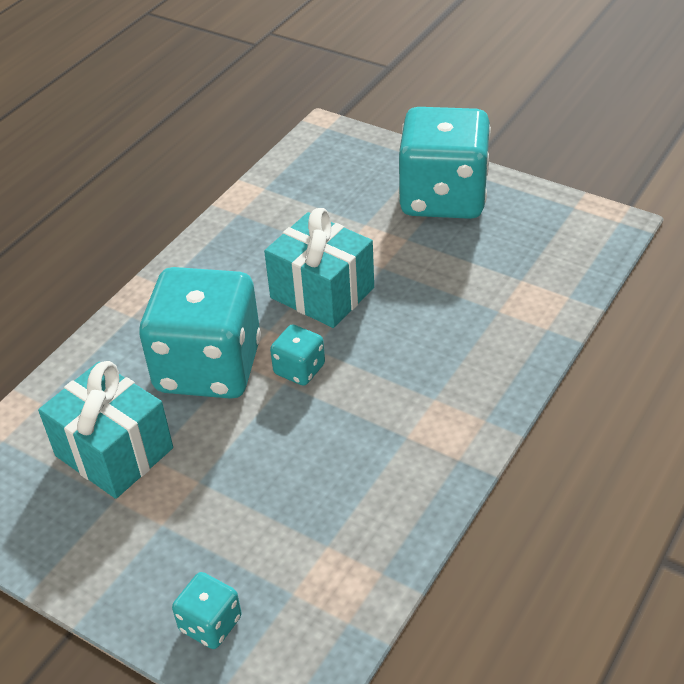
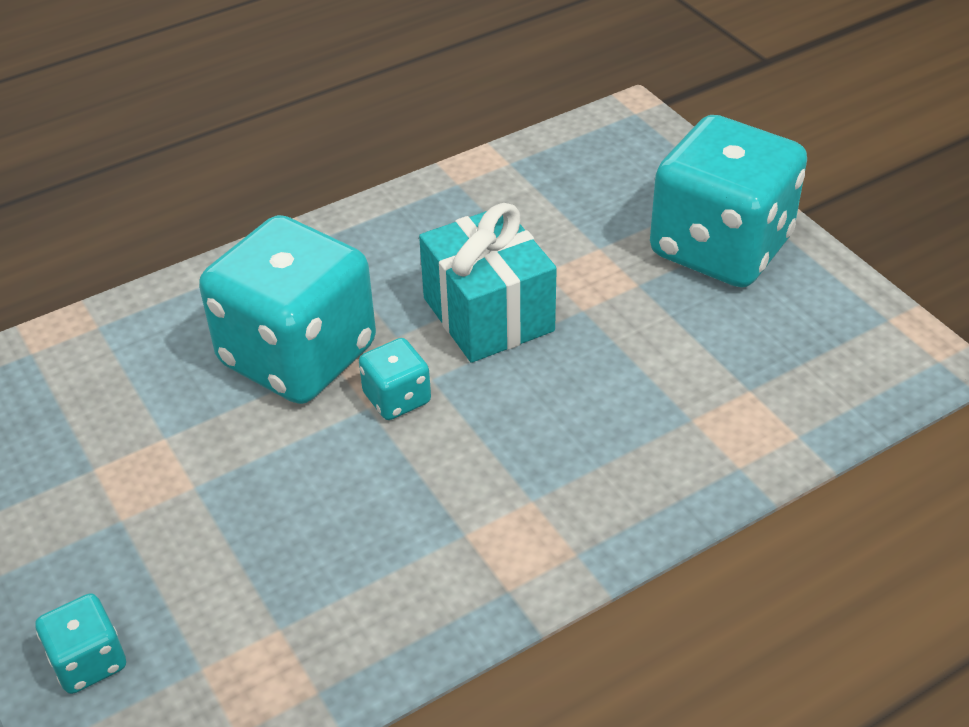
camera: 25 degrees right, 0 degrees up
(114, 452) = (131, 413): turquoise gift -> none

